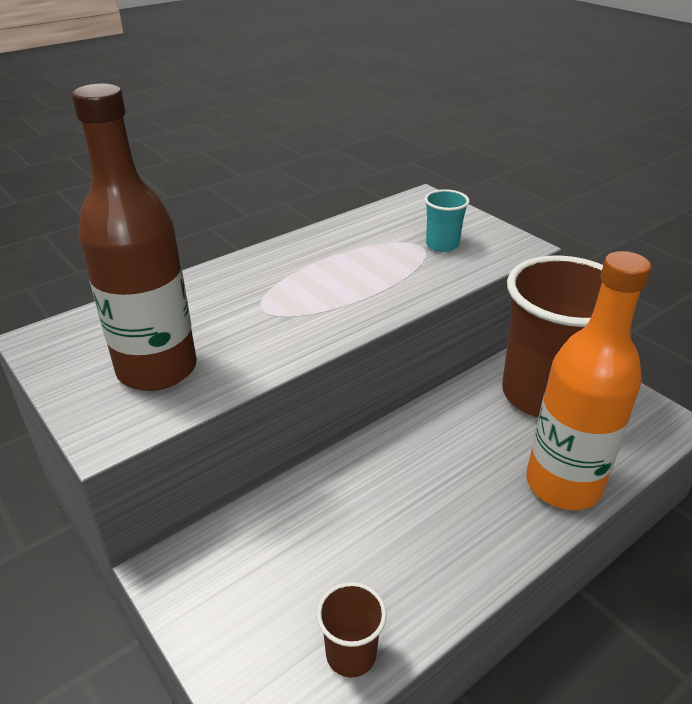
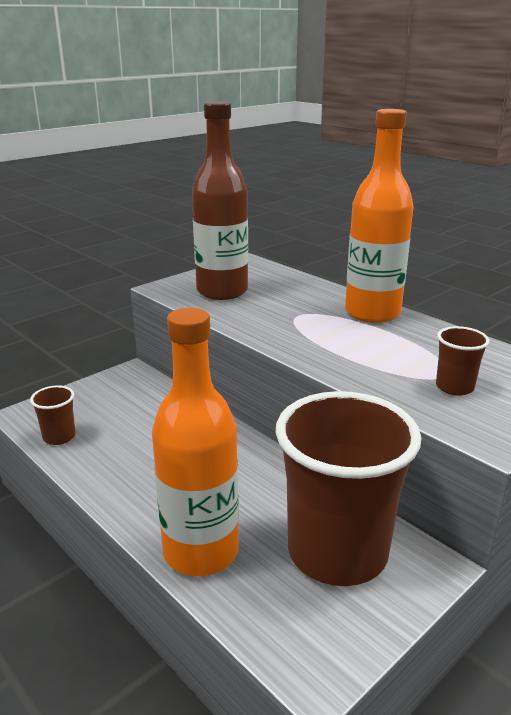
camera: 85 degrees right, 10 degrees down
(275, 261) = (372, 313): none -> orange bottle
(442, 245) = (454, 387): turquoise cup -> brown cup

